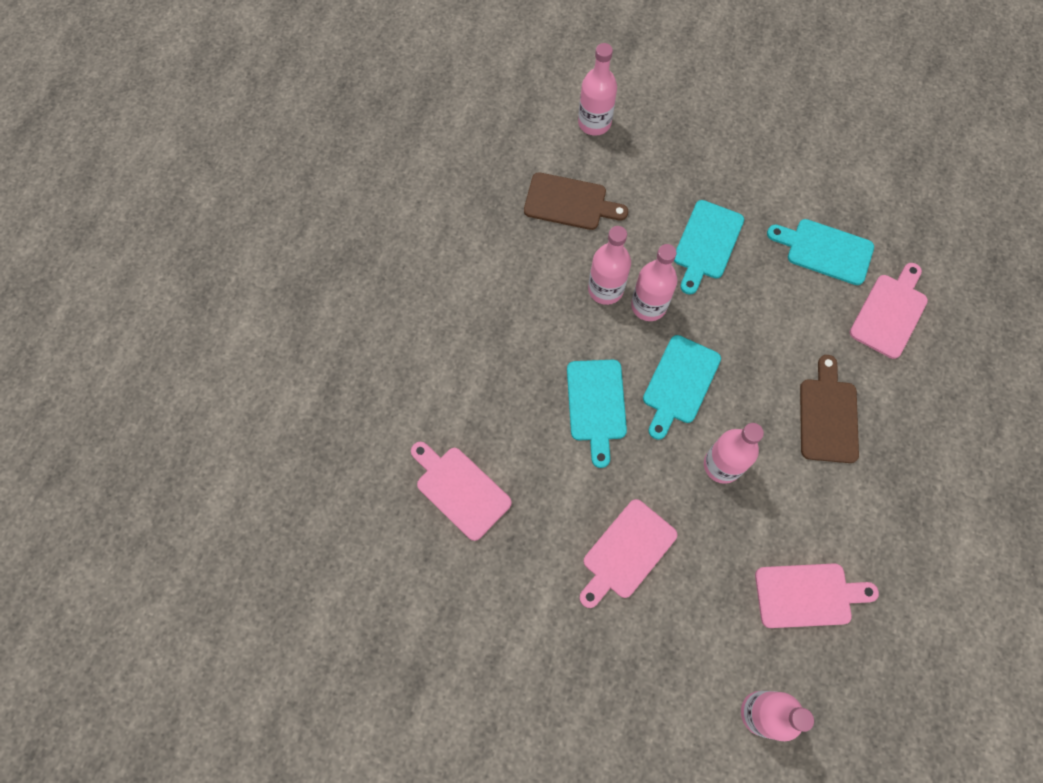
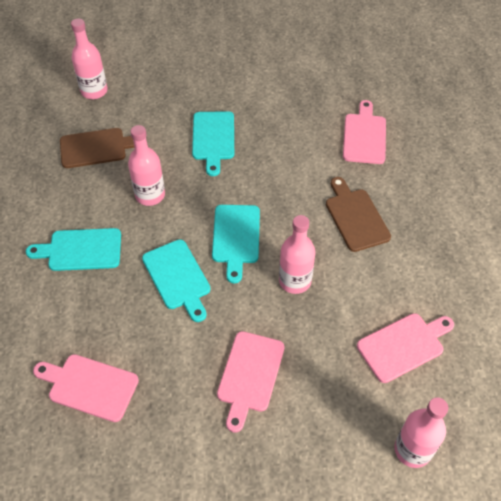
camera: 25 degrees left, 15 degrees down
(648, 305) = (188, 194): pink bottle -> none
(825, 251) = (300, 114): turquoise cutting board -> turquoise cutting board (81, 250)

